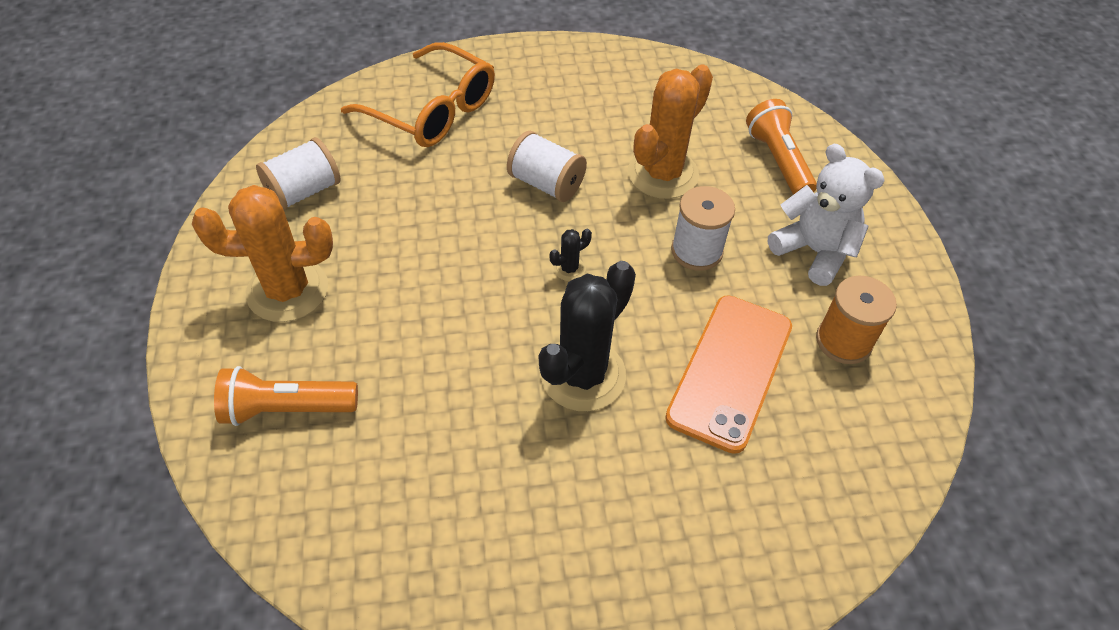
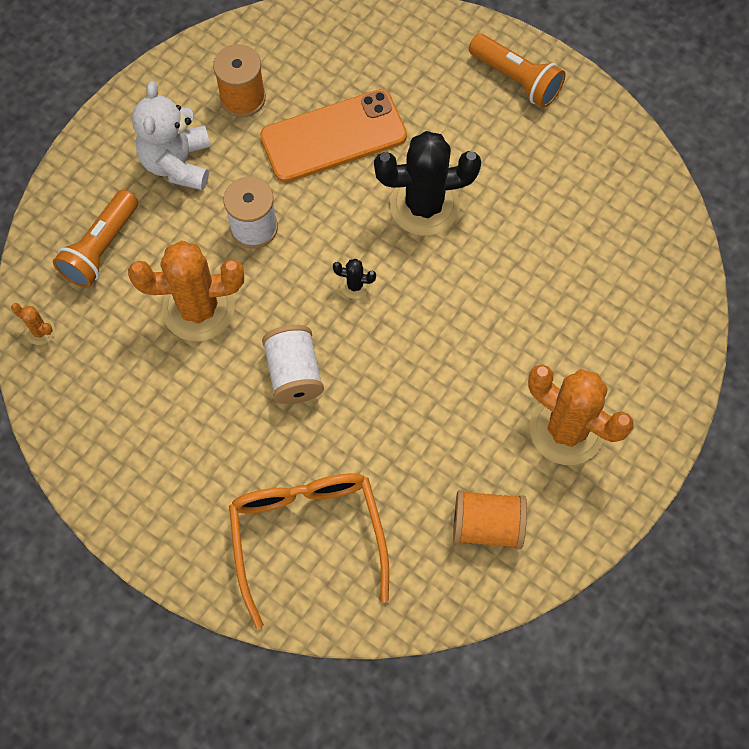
camera: 135 degrees left, 15 degrees up
(287, 408) = (628, 331): orange flashlight -> orange flashlight (516, 79)
(304, 191) = (487, 525): white spool -> orange spool
(741, 95) = (40, 331): none -> orange cactus

